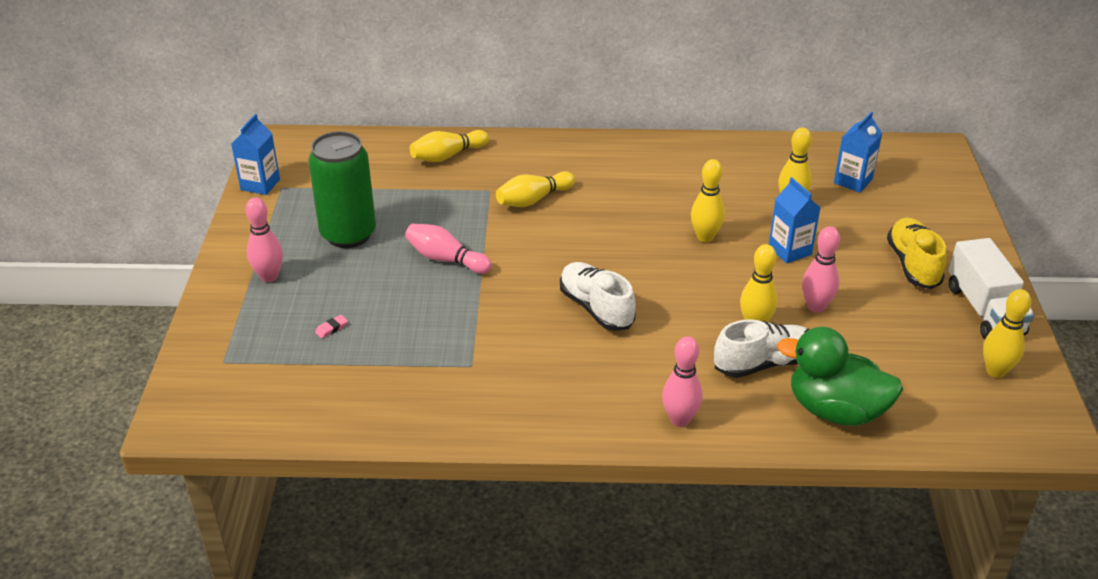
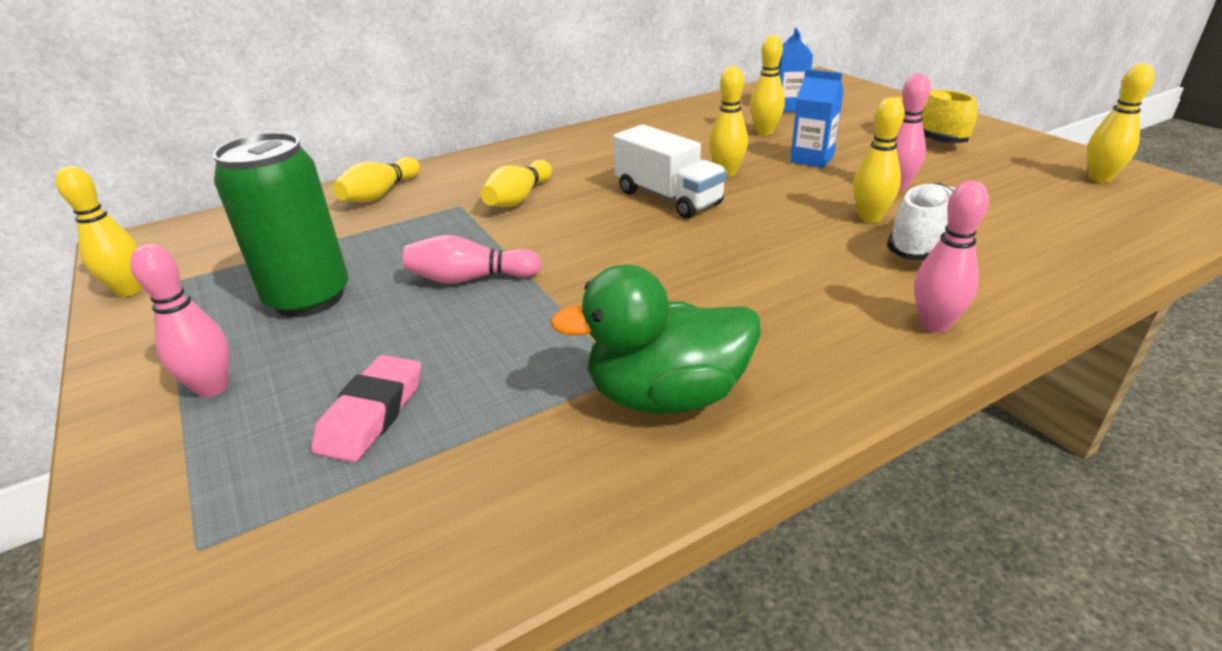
camera: 30 degrees left, 5 degrees down
(260, 184) = (130, 290): blue carton -> yellow bowling pin
(331, 328) = (371, 414): pink eraser -> pink eraser, size x2.32
(596, 308) = (700, 260): white shoe -> none
(835, 410) = (1048, 254): green duck -> green duck (666, 396)
(984, 310) = (1016, 146): white truck -> white truck (668, 198)

